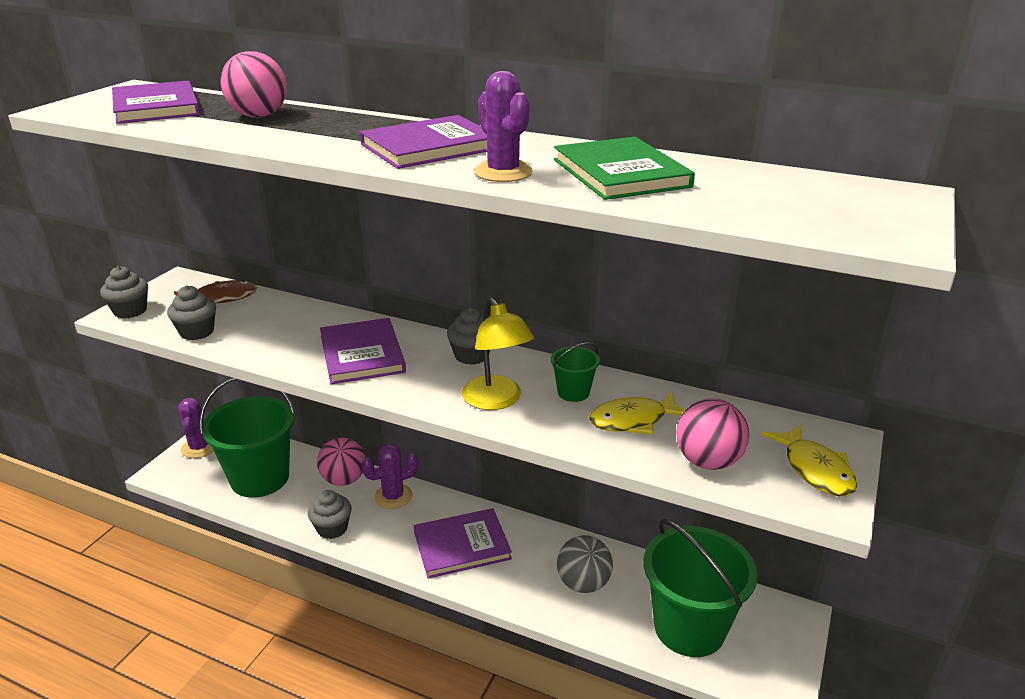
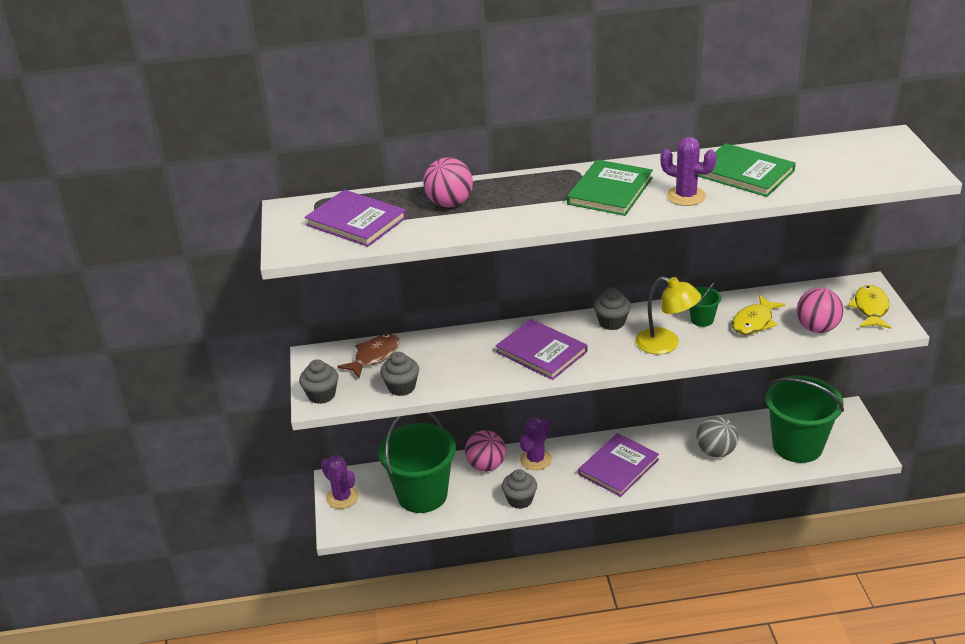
camera: 30 degrees left, 5 degrees up
(429, 147) = (610, 191): purple book -> green book
(815, 469) = (870, 309): yellow fish -> yellow fish turned 120 degrees counterclockwise

